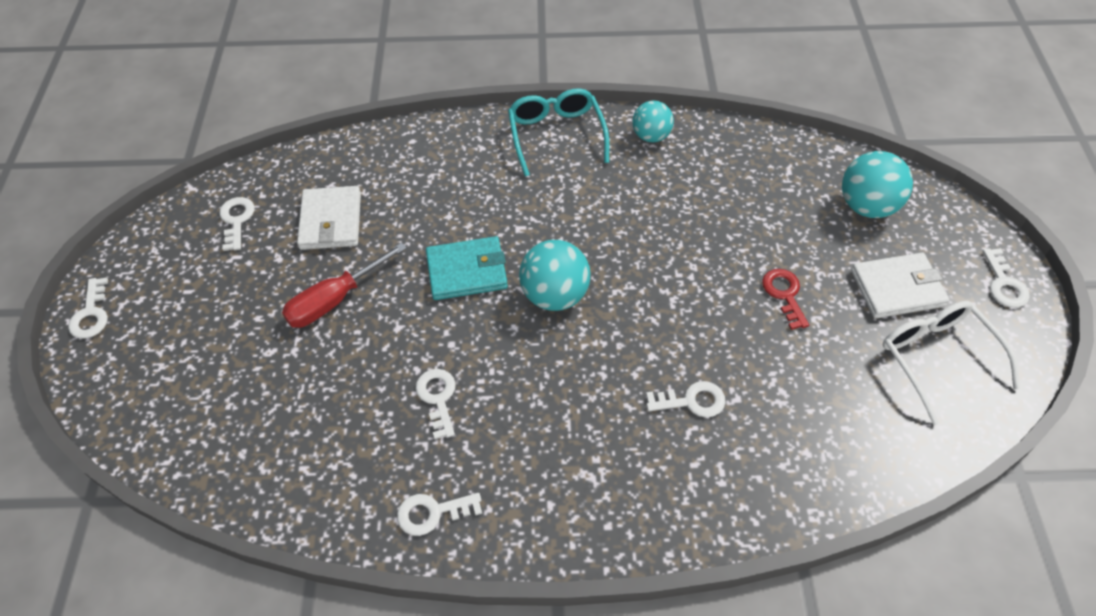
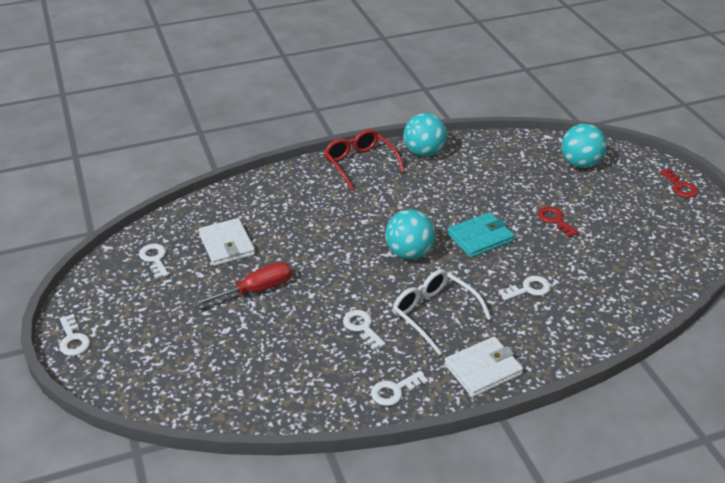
camera: 20 degrees left, 15 degrees down
(334, 301) = (256, 290): red screwdriver -> red screwdriver turned 150 degrees counterclockwise
(467, 271) = (341, 252): turquoise wallet -> turquoise wallet (480, 237)
(556, 135) = (360, 164): turquoise glasses -> red glasses
(651, 136) = (424, 152): turquoise ball -> turquoise ball, size x1.50
(897, 288) = (620, 202): white wallet -> white wallet (483, 369)
(937, 358) = (662, 233): white glasses -> white glasses (434, 314)
(1004, 284) = (680, 187): white key -> red key

